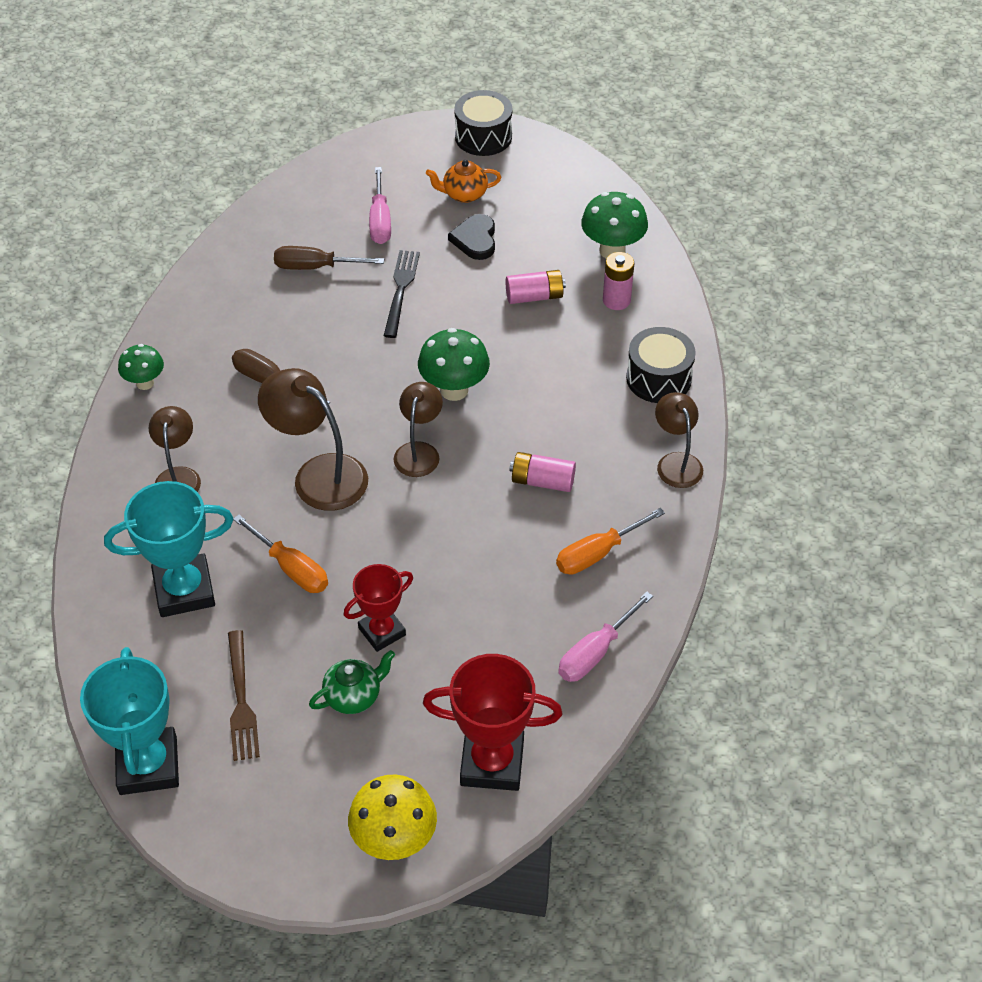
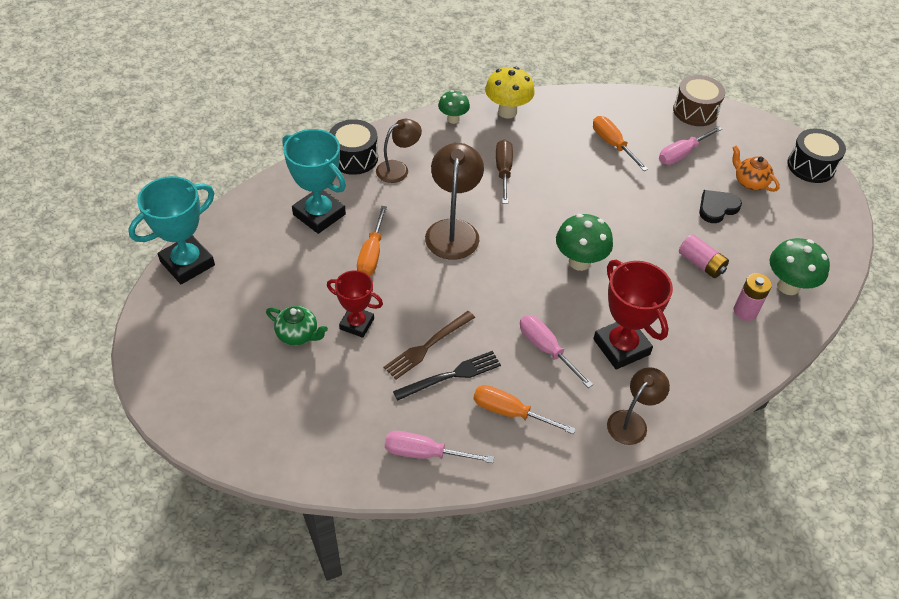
camera: 55 degrees right, 0 degrees up
(241, 700) = (259, 281): brown fork -> brown fork (427, 346)
(315, 267) = (612, 144): brown screwdriver -> orange screwdriver
(330, 172) = (695, 111): none -> brown drum
(394, 841) = (203, 412): yellow mushroom -> yellow mushroom (507, 112)
(401, 290) = (635, 193): black fork -> black fork (451, 375)
(419, 451) = (513, 270): brown lamp -> none
(492, 763) = (294, 436): red trophy -> red trophy (621, 347)
(542, 481) = (545, 348): pink battery -> pink screwdriver
(658, 378) = (698, 372): black drum -> black drum (354, 158)

